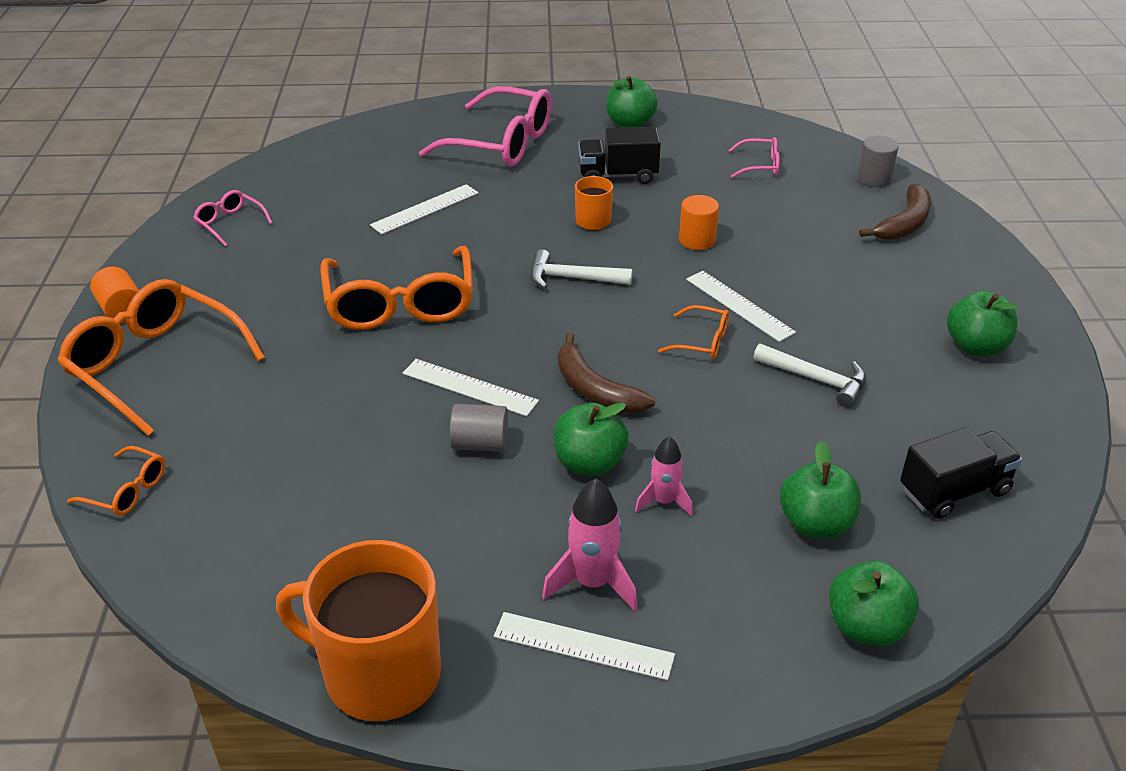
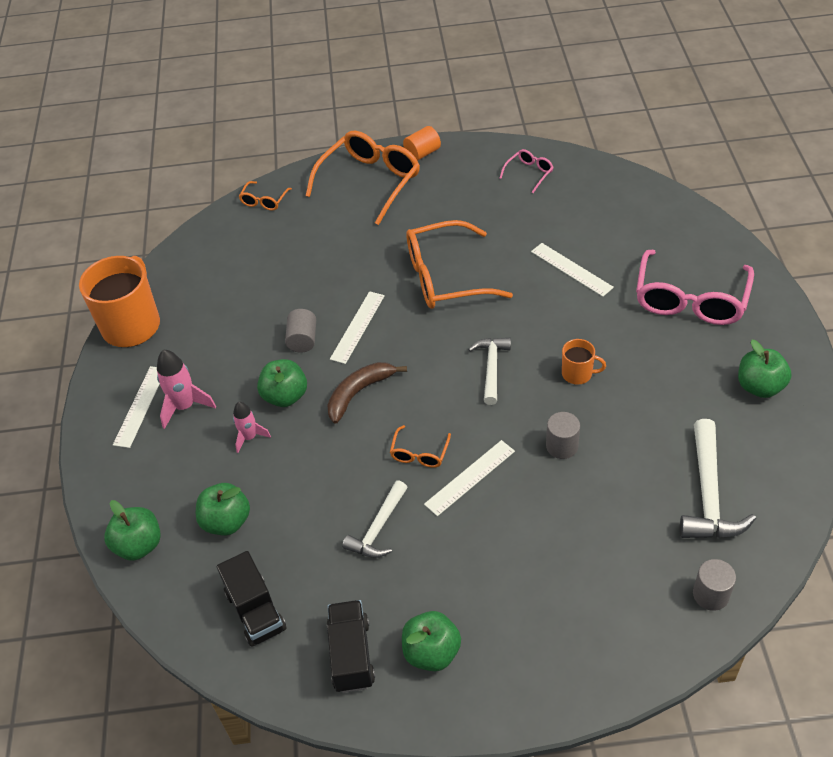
camera: 90 degrees right, 10 degrees up
(618, 176) = (656, 384): black truck -> black truck (351, 655)
(697, 240) = (562, 446): orange cylinder -> grey cylinder
(760, 165) = (708, 494): pink glasses -> white hammer
(904, 223) = (626, 615): brown banana -> none

